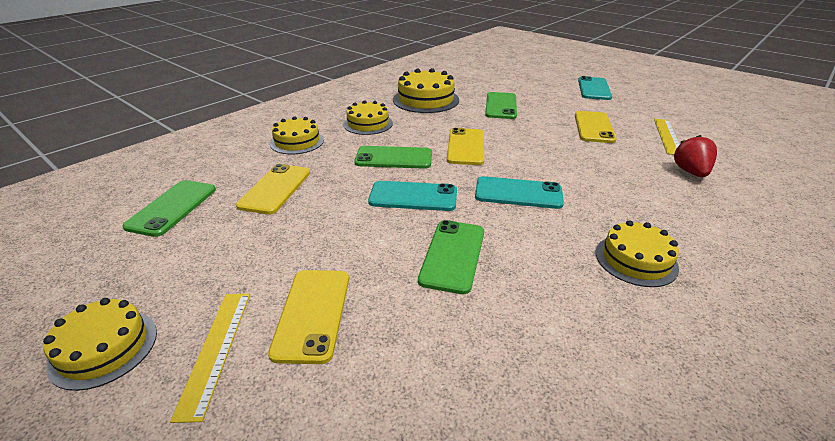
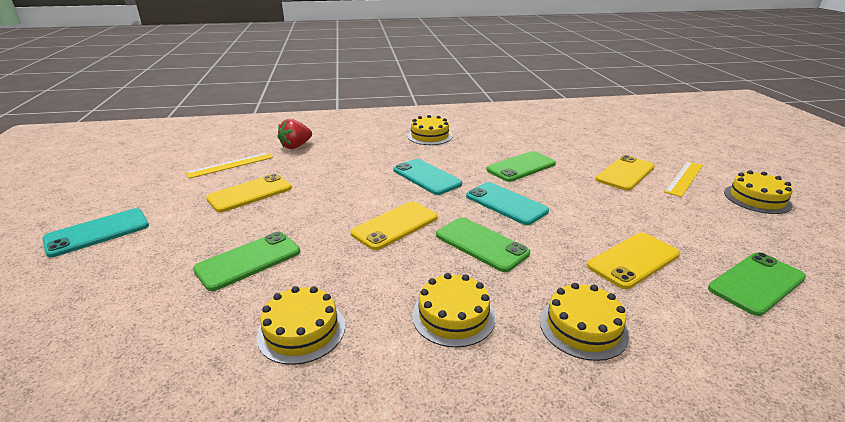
camera: 140 degrees left, 5 degrees down
(426, 100) = (301, 330): yellow cake -> yellow cake, size x0.66

